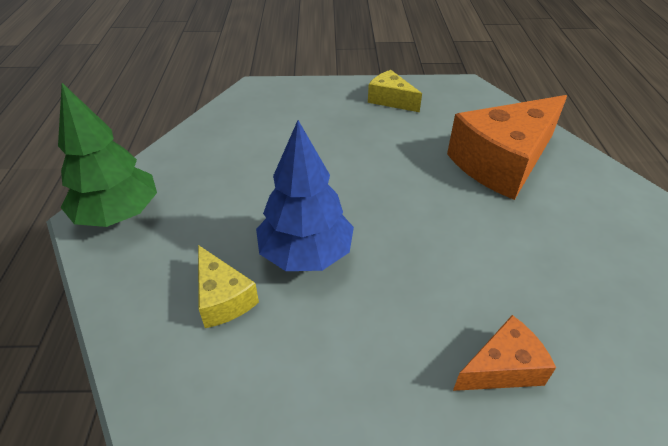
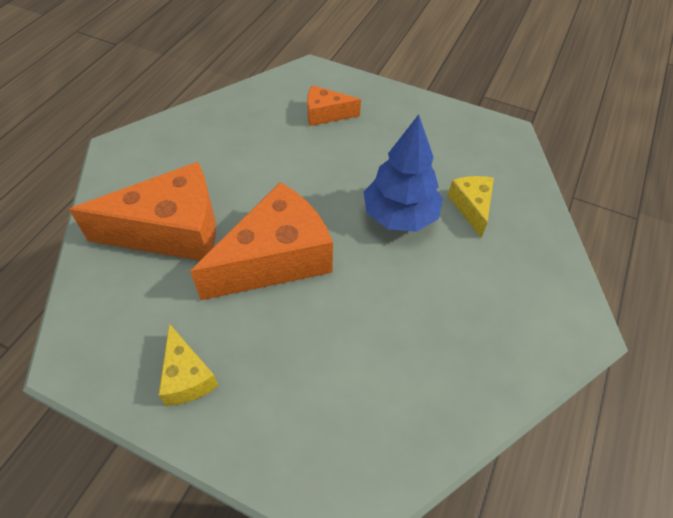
camera: 155 degrees left, 10 degrees up
(118, 214) = (554, 320): green tree -> none
(397, 174) = (276, 258): none -> orange cheese

